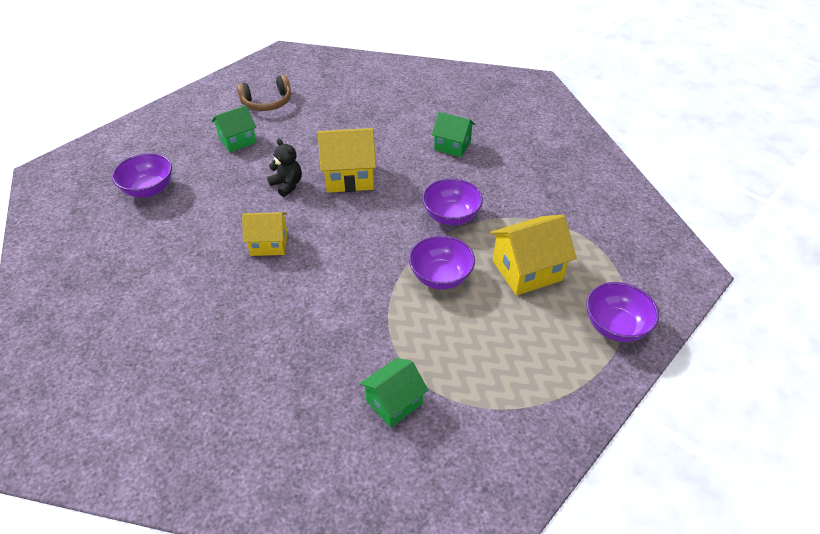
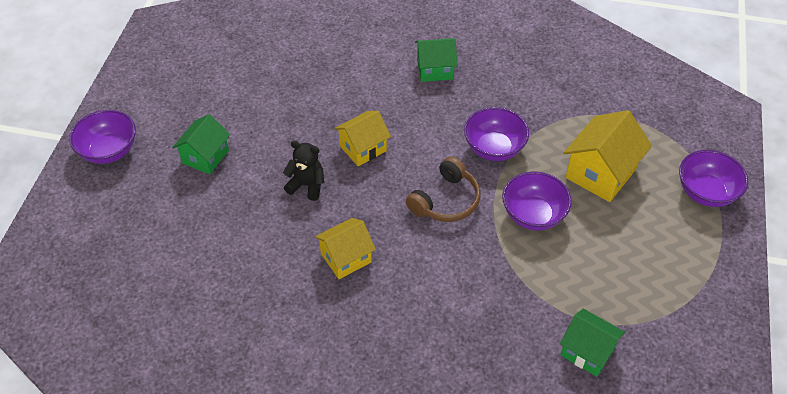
camera: 30 degrees left, 5 degrees up
(149, 189) = (159, 258): purple bowl -> purple bowl (109, 151)
(267, 102) = (196, 96): brown headphones -> brown headphones (445, 200)
(349, 177) = (363, 148): yellow house -> yellow house, size x0.66
(394, 402) = (587, 351): green house -> green house turned 75 degrees counterclockwise

